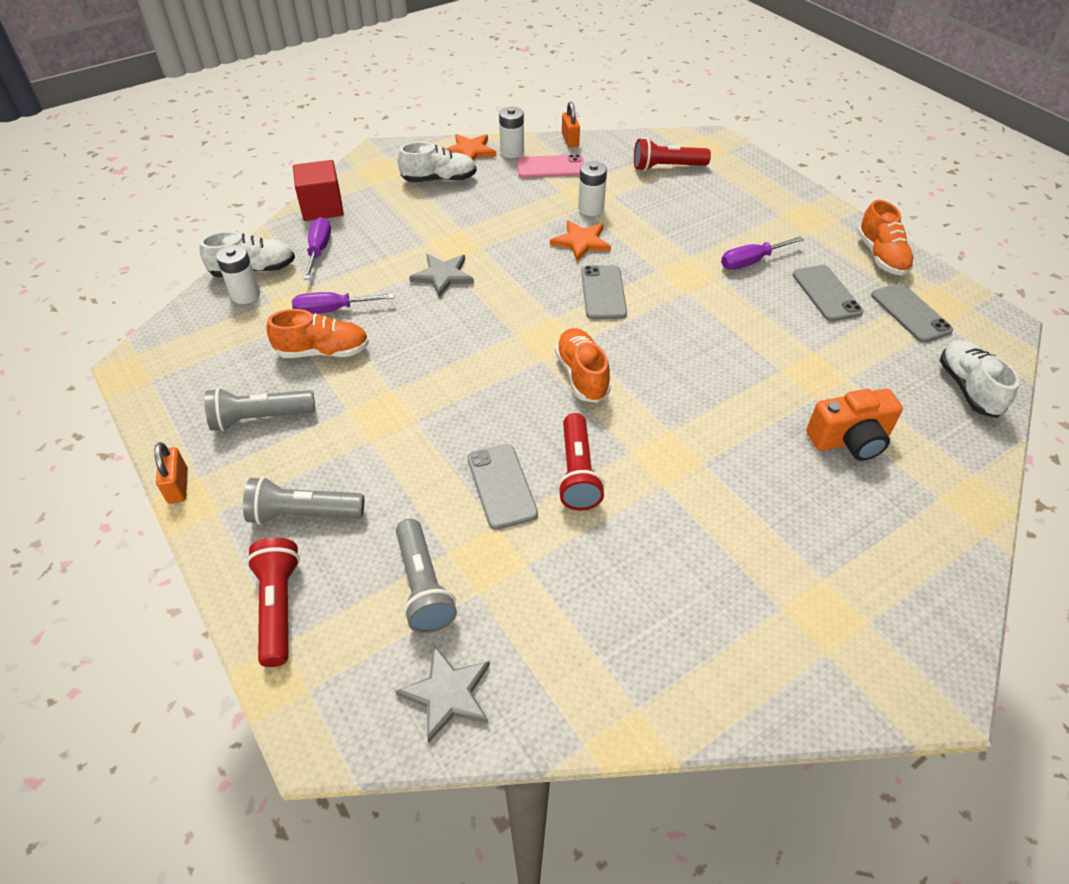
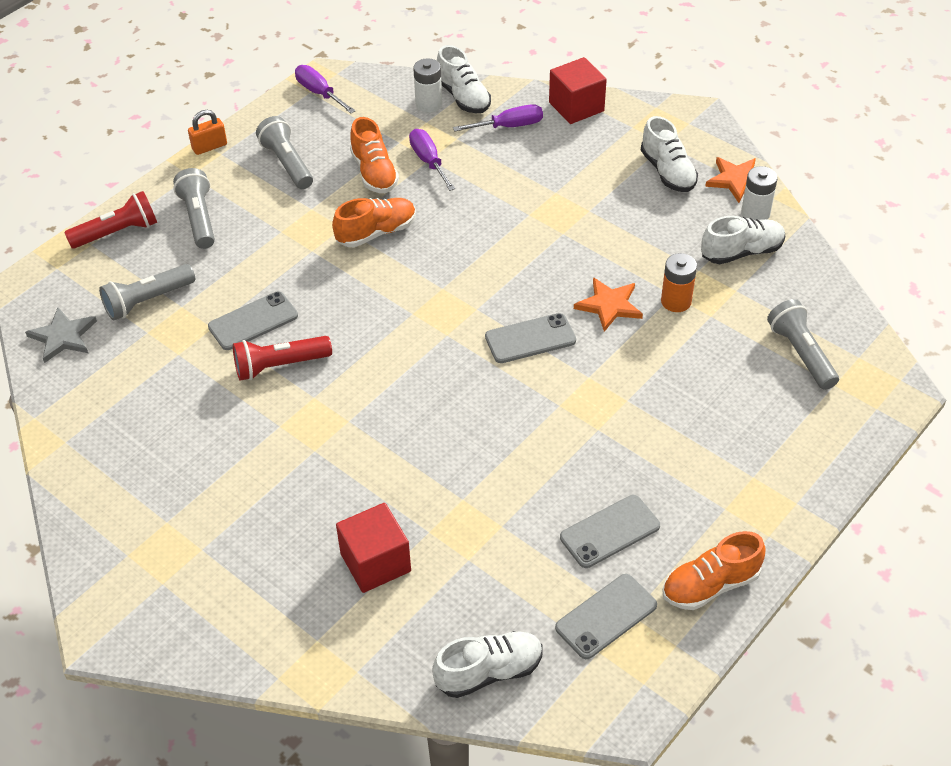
camera: 75 degrees right, 0 degrees up
(443, 276) = (506, 217): grey star -> none
(551, 167) = (741, 252): pink phone -> white shoe
(570, 140) = (810, 256): orange padlock -> none
(582, 375) = (401, 346): orange shoe -> orange shoe (376, 232)
(591, 208) = (676, 301): white battery -> orange battery
(667, 167) = (801, 353): red flashlight -> grey flashlight
(751, 261) = (640, 456): purple screwdriver -> purple screwdriver (319, 93)
(849, 440) = (375, 562): orange camera -> red cube

